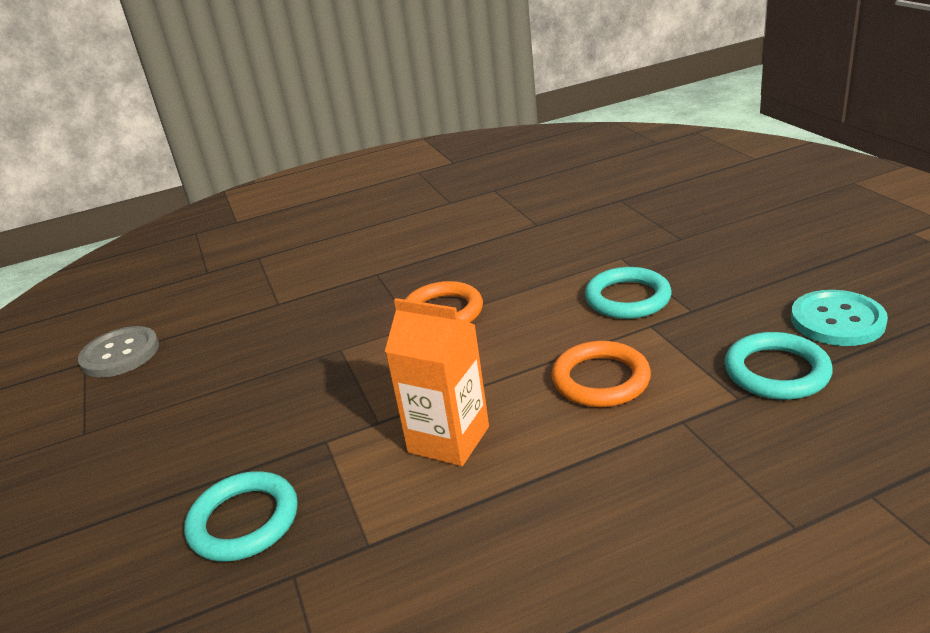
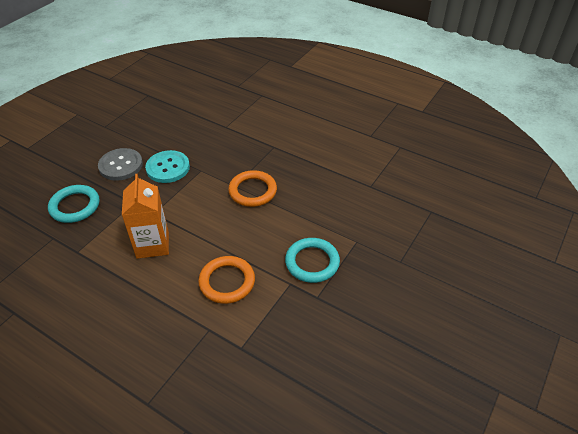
camera: 50 degrees right, 15 degrees up
(120, 354) = (159, 102): grey button -> grey button (121, 165)
(776, 371) = (274, 358): turquoise ring -> none
(837, 321) = (347, 374): turquoise button -> turquoise button (168, 168)

